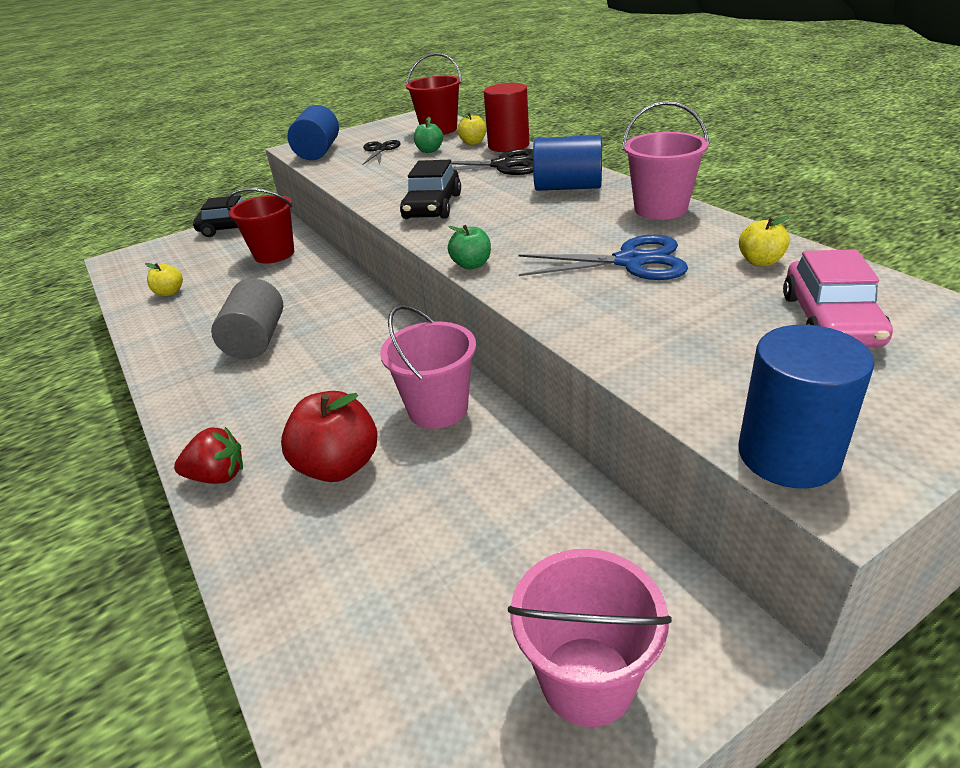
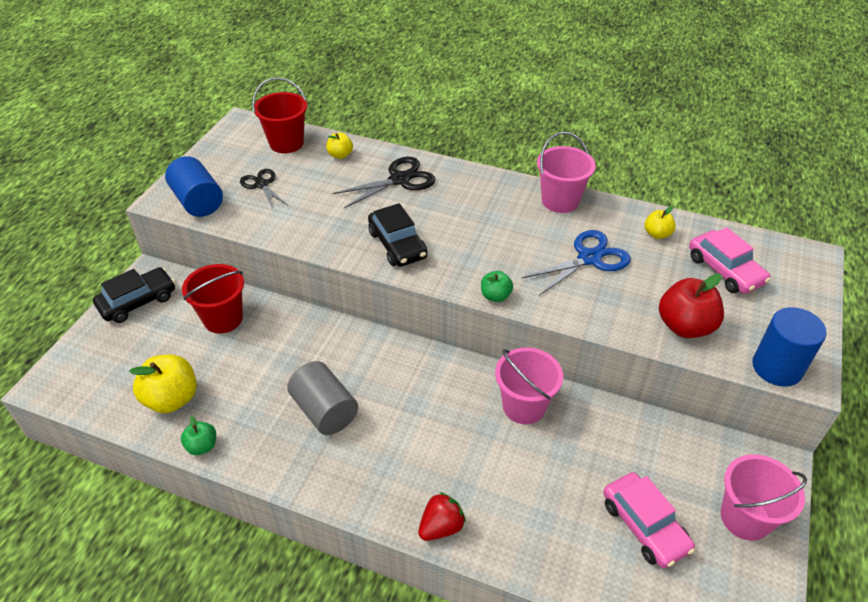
camera: 40 degrees left, 10 degrees up
(169, 292) = (172, 399): yellow apple -> yellow apple, size x1.82
(338, 466) = (509, 477): red apple -> red apple (685, 326)
(426, 600) = (644, 525): none -> pink car
(429, 150) = (312, 175): green apple -> green apple (202, 446)
(508, 145) = (376, 152): red cylinder -> none
(568, 187) = (477, 194): blue cylinder -> none

